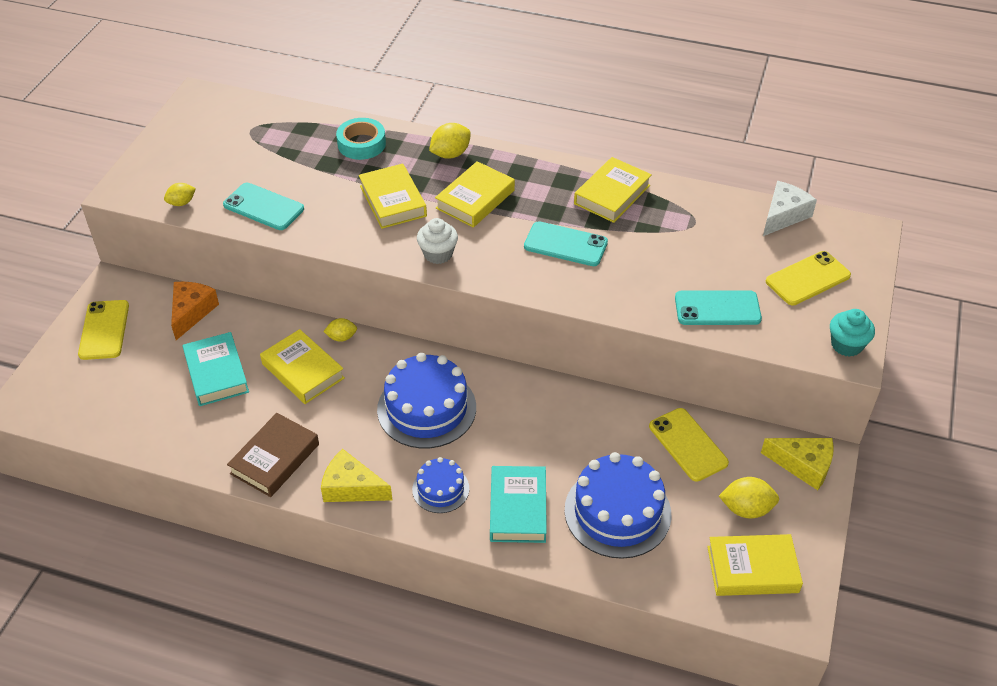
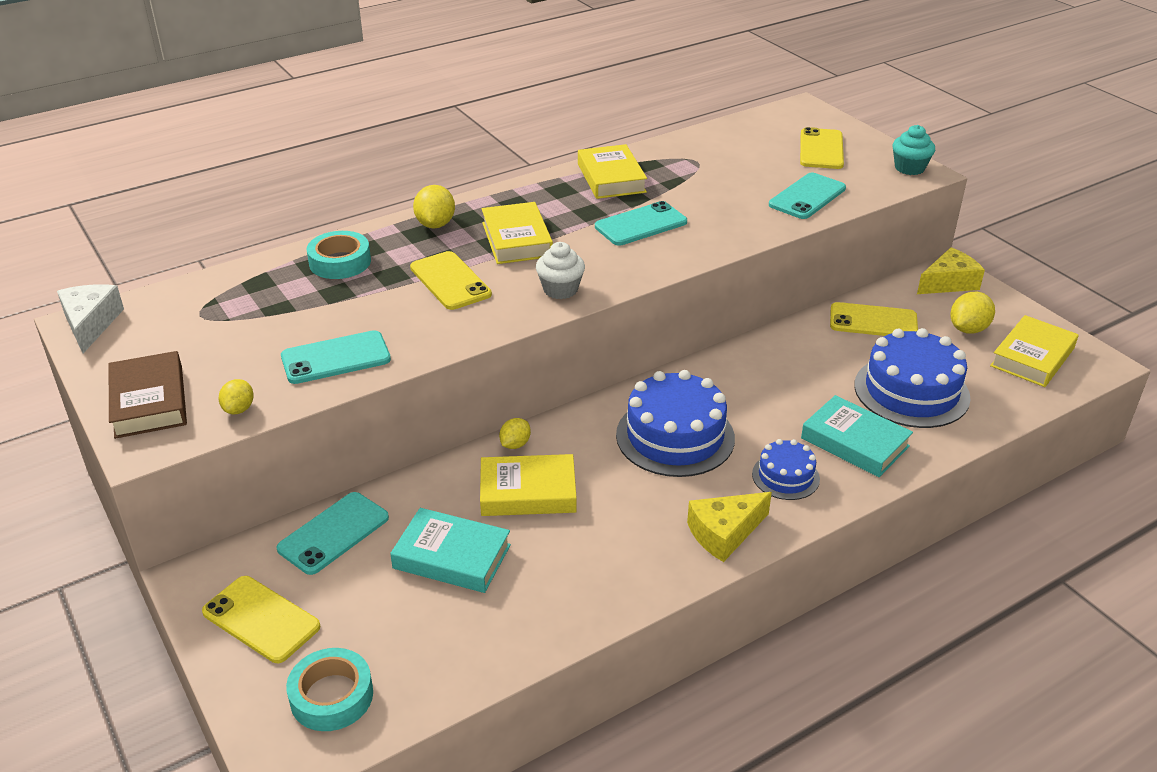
camera: 50 degrees left, 10 degrees down
(73, 394) = (331, 696): none -> turquoise tape
(192, 312) = (333, 533): orange cheese -> turquoise phone
(275, 459) = (627, 570): brown book -> brown book (149, 401)
(392, 201) = (450, 281): yellow book -> yellow phone
(783, 215) = (740, 126): white cheese -> white cheese (91, 324)

